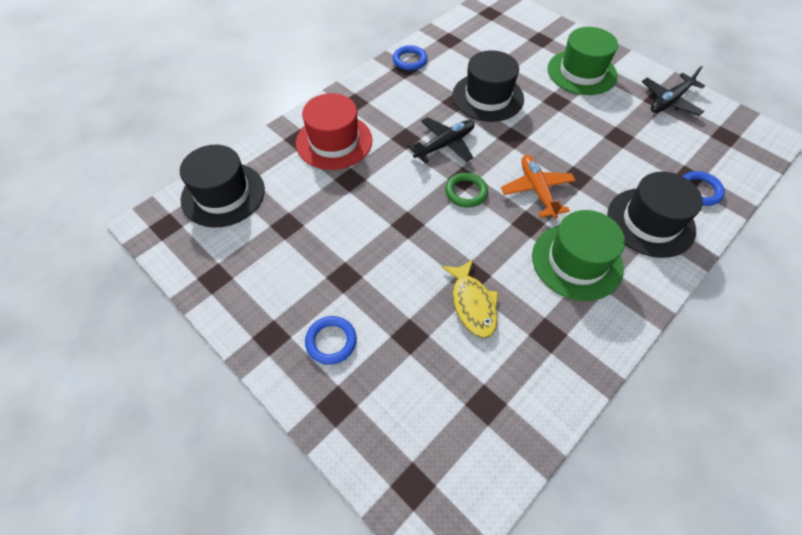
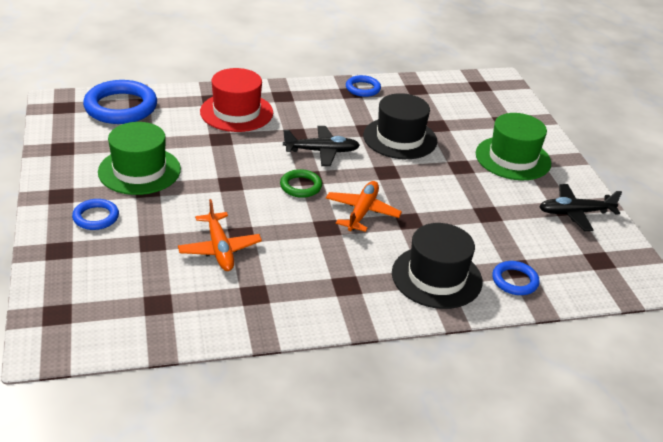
camera: 30 degrees right, 20 degrees down
(223, 194) = (121, 107): black hat -> blue ring
(472, 304) = (219, 249): yellow fish -> orange plane
(576, 261) = (336, 267): green hat -> green hat (139, 170)

